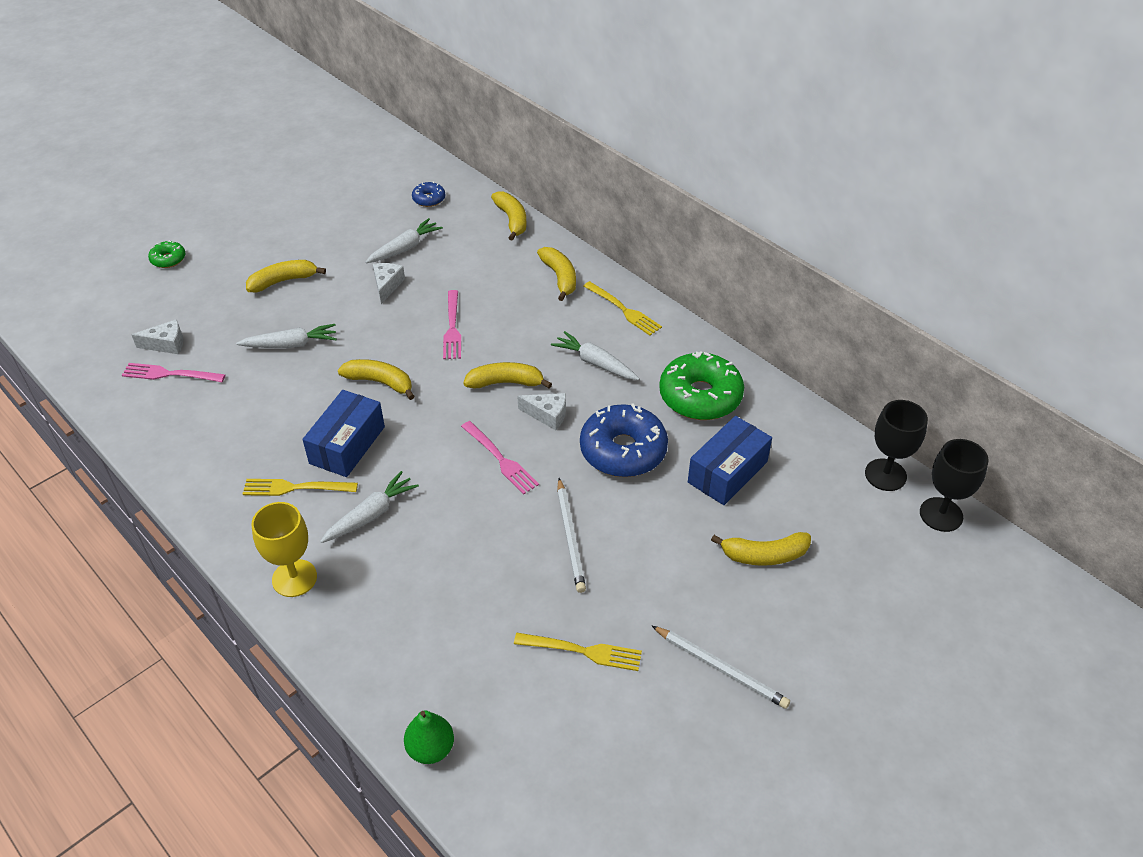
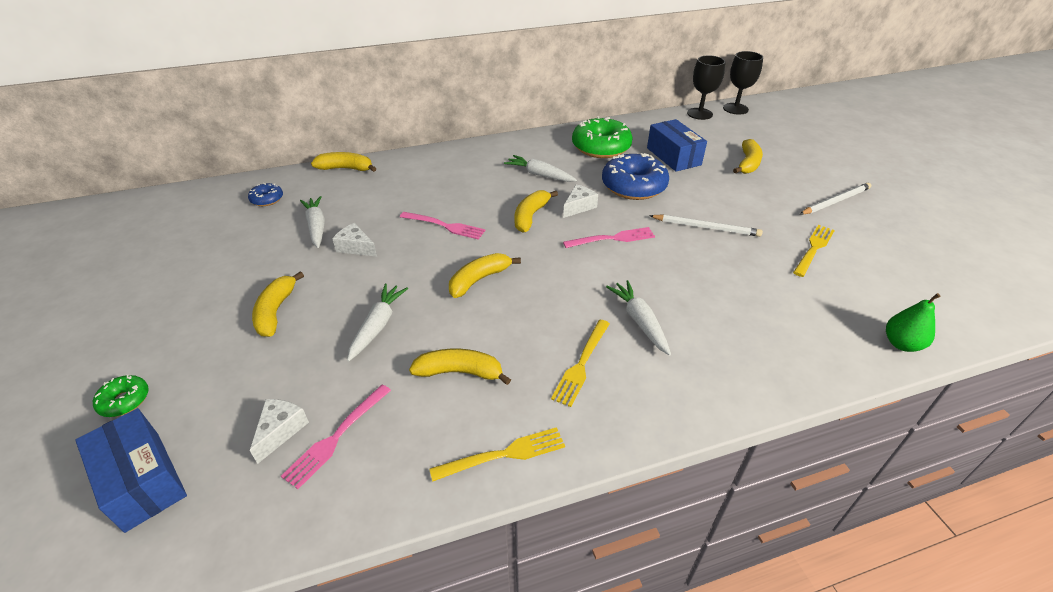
camera: 65 degrees left, 5 degrees down
(294, 578) = (699, 389): yellow goblet -> none
(347, 445) = (545, 317): blue box -> blue box (142, 480)
(560, 278) = (436, 166): yellow banana -> yellow banana (460, 372)
(595, 363) = (540, 175): white carrot -> white carrot turned 60 degrees clockwise
(623, 310) = (495, 151): yellow fork -> yellow fork (503, 454)

